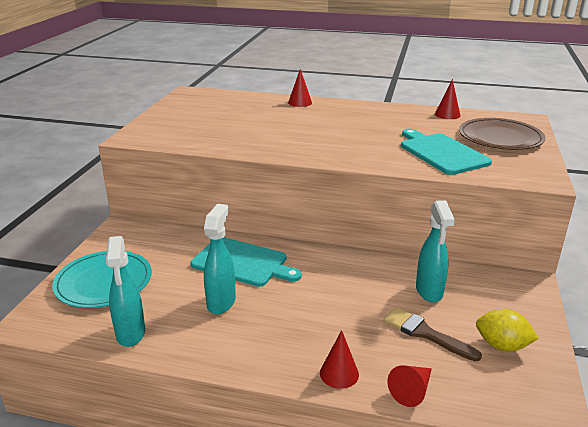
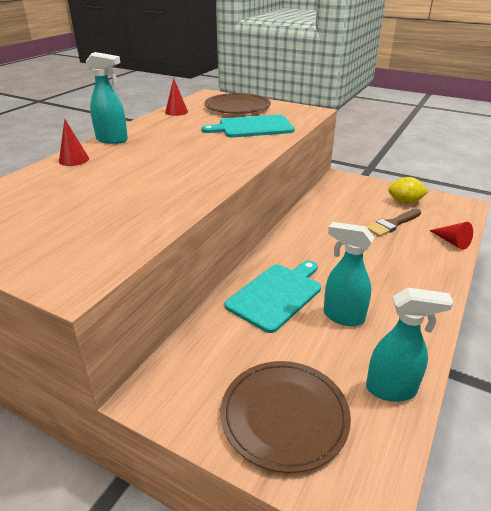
camera: 75 degrees left, 5 degrees up
(104, 282) = (284, 416): turquoise plate -> brown plate
(339, 373) = (439, 267): red cone -> none
(429, 291) = (344, 212): turquoise spray bottle -> turquoise spray bottle (112, 140)
(502, 345) = (405, 202): yellow lemon -> yellow lemon turned 60 degrees clockwise

